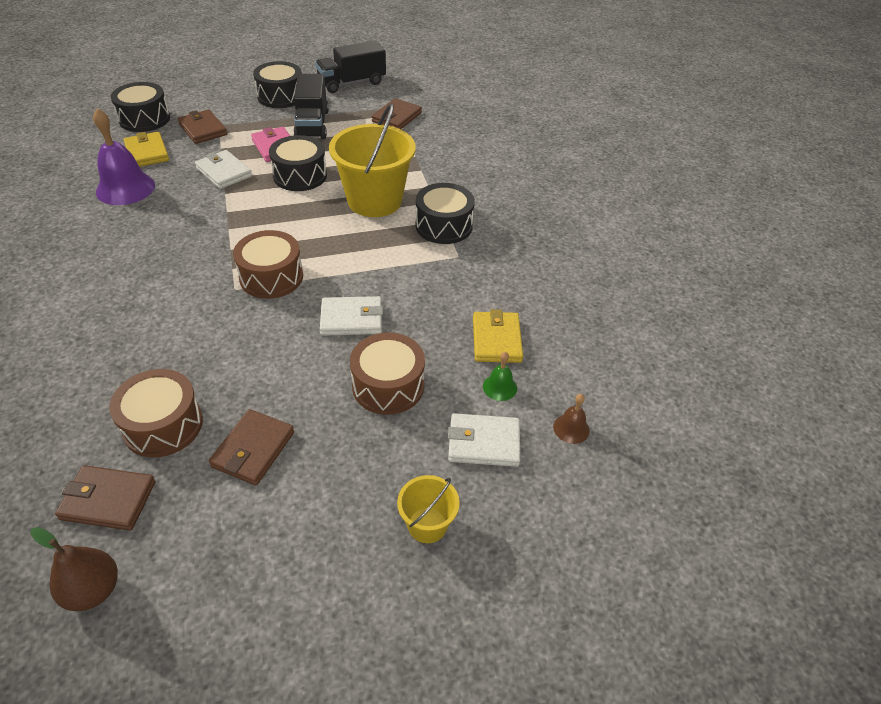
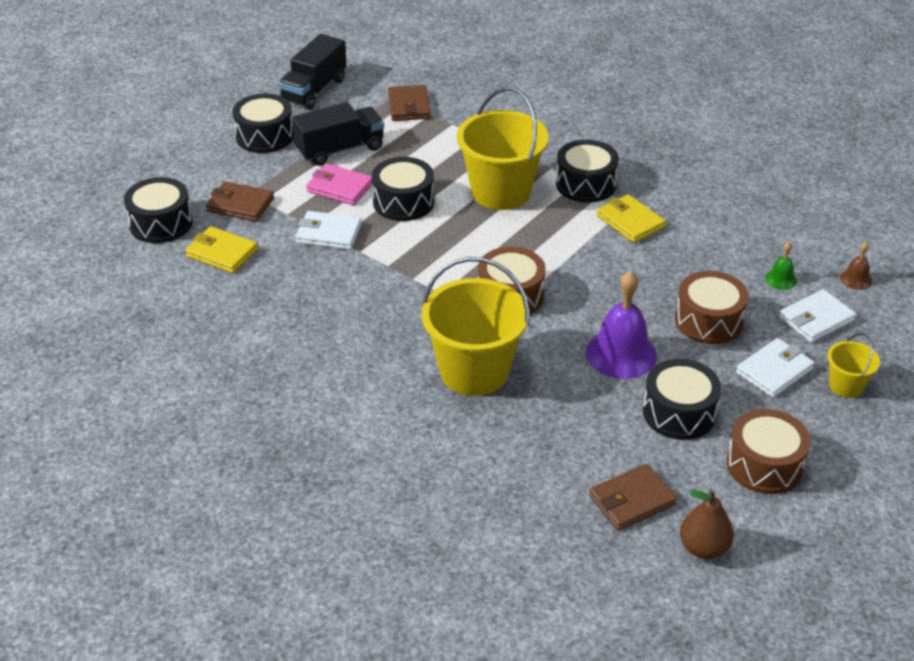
camera: 35 degrees left, 5 degrees down
(125, 188) = (258, 294): purple bell -> purple bell (621, 354)
(163, 425) = (594, 437): brown drum -> brown drum (764, 465)
(165, 317) = (474, 371): none -> yellow bucket
(253, 449) = (679, 413): brown wallet -> black drum
(312, 124) = (340, 149): black truck -> black truck turned 75 degrees counterclockwise
(351, 319) = (618, 292): white wallet -> white wallet (774, 371)
(496, 340) = (738, 249): yellow wallet -> yellow wallet (630, 222)

